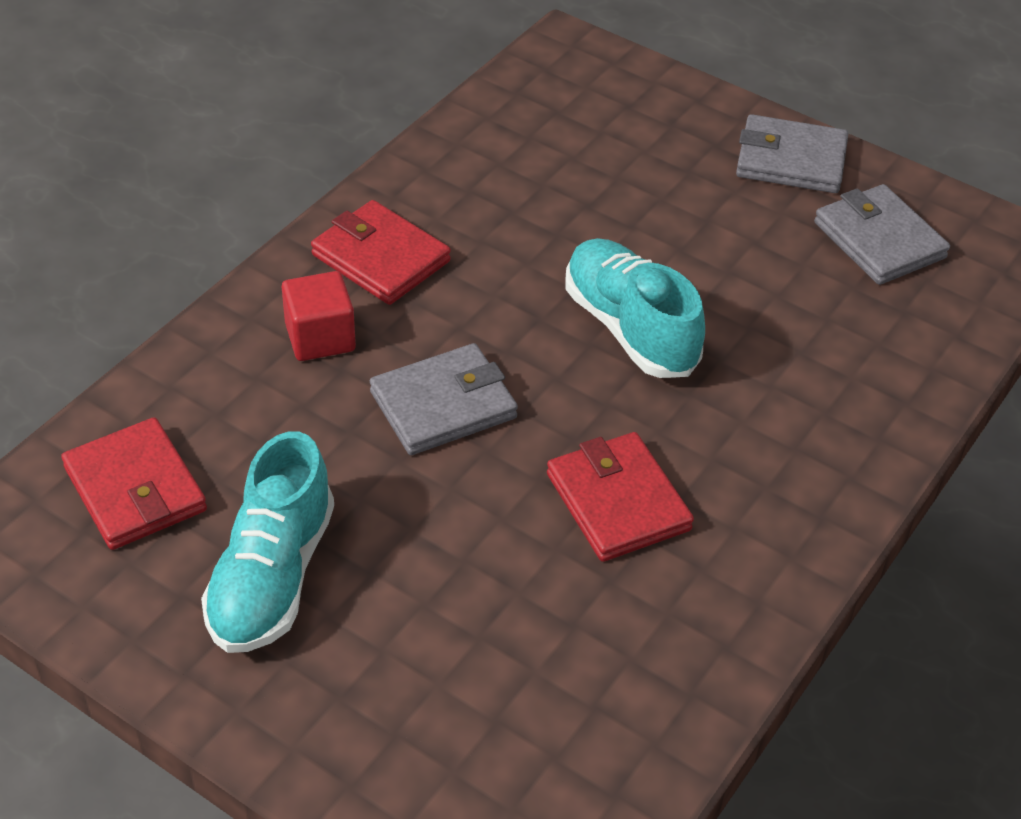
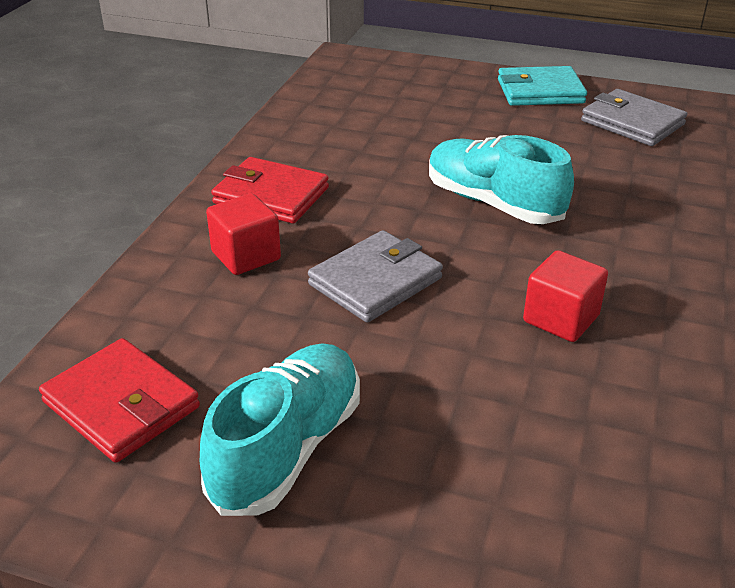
camera: 15 degrees left, 10 degrees down
(272, 576) = (288, 448): turquoise shoe -> turquoise shoe turned 150 degrees counterclockwise
(617, 502) = (561, 319): red wallet -> red cube
(791, 160) = (540, 91): grey wallet -> turquoise wallet

